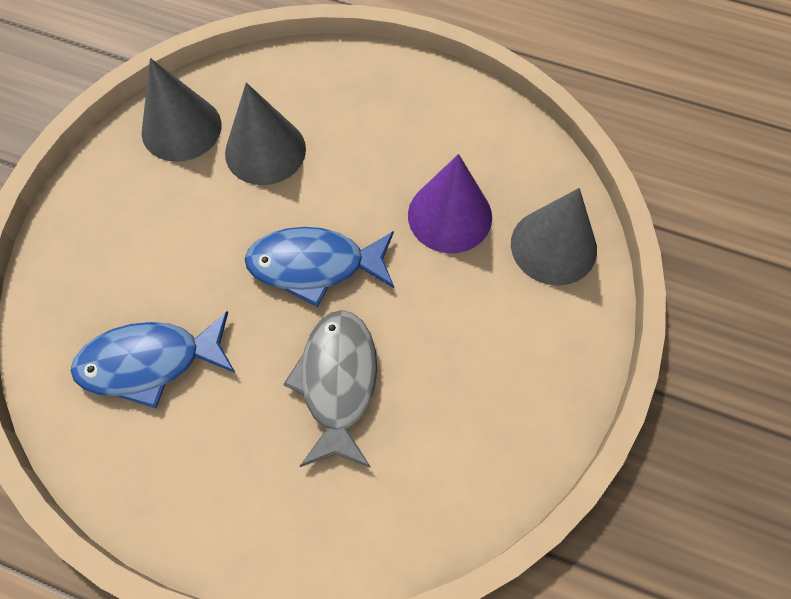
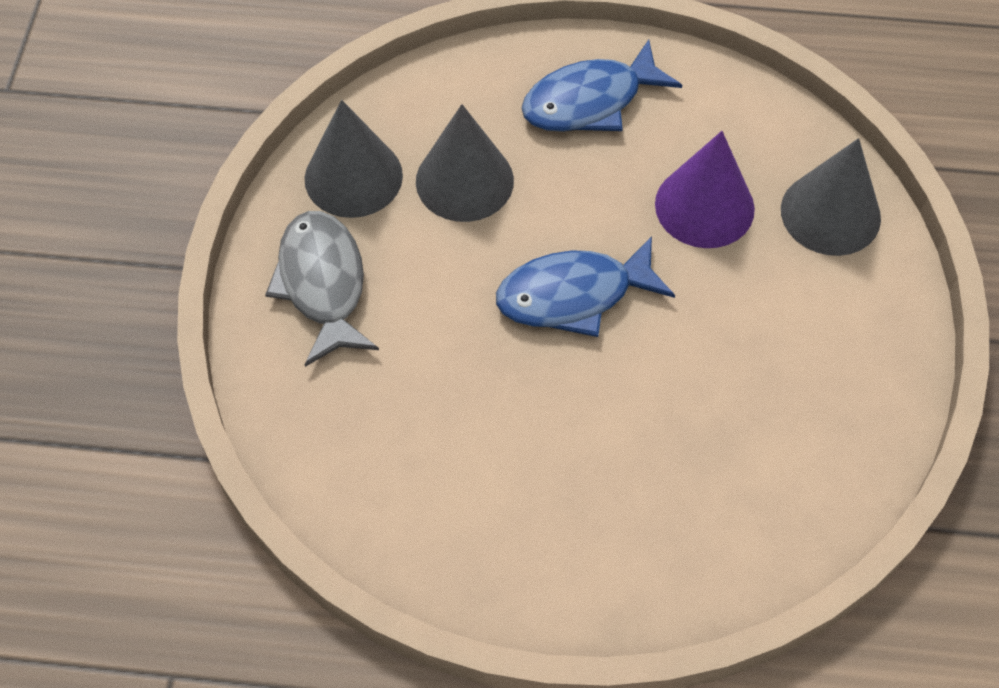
camera: 15 degrees left, 5 degrees down
(150, 362) = (429, 443): blue fish -> blue fish (590, 101)
(338, 383) = (649, 413): grey fish -> grey fish (323, 284)

